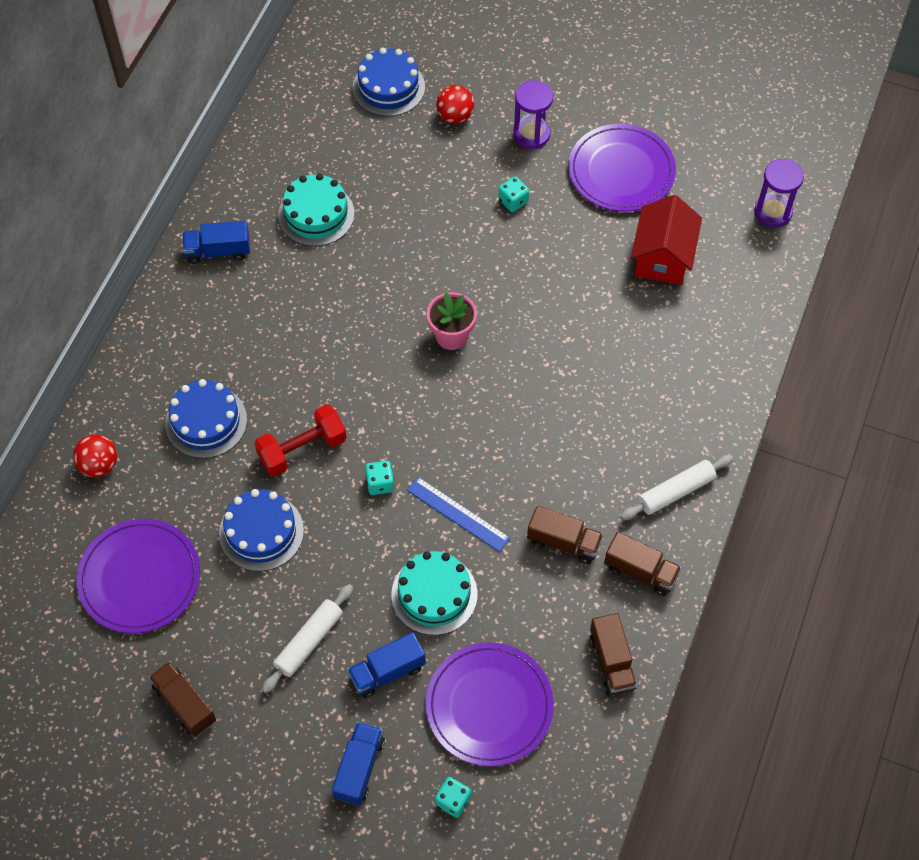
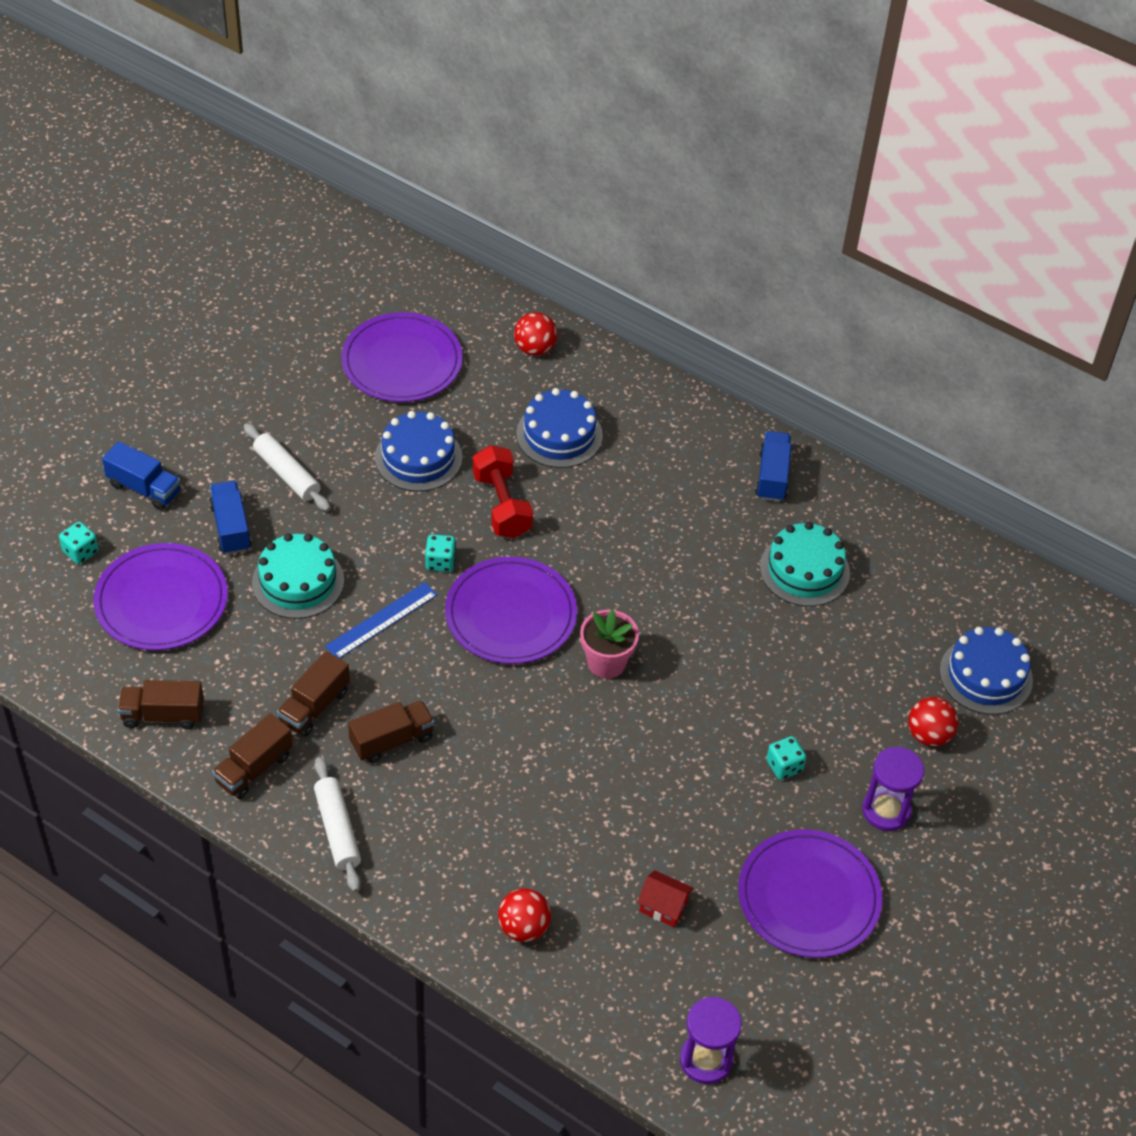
camera: 100 degrees right, 10 degrees down
(185, 704) = (261, 375): brown truck -> brown truck (392, 740)
(422, 415) = (511, 614): none -> purple plate
(662, 257) = (663, 906): red house -> red house, size x0.52
(713, 342) = (523, 927): none -> red ball

